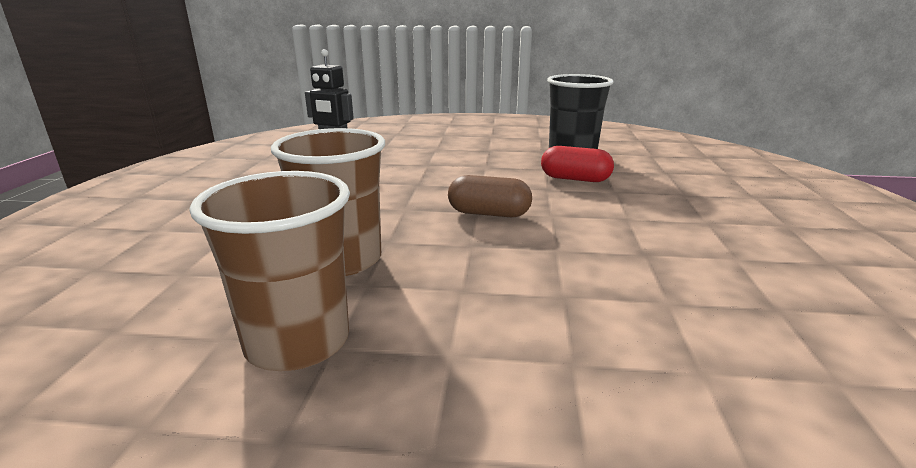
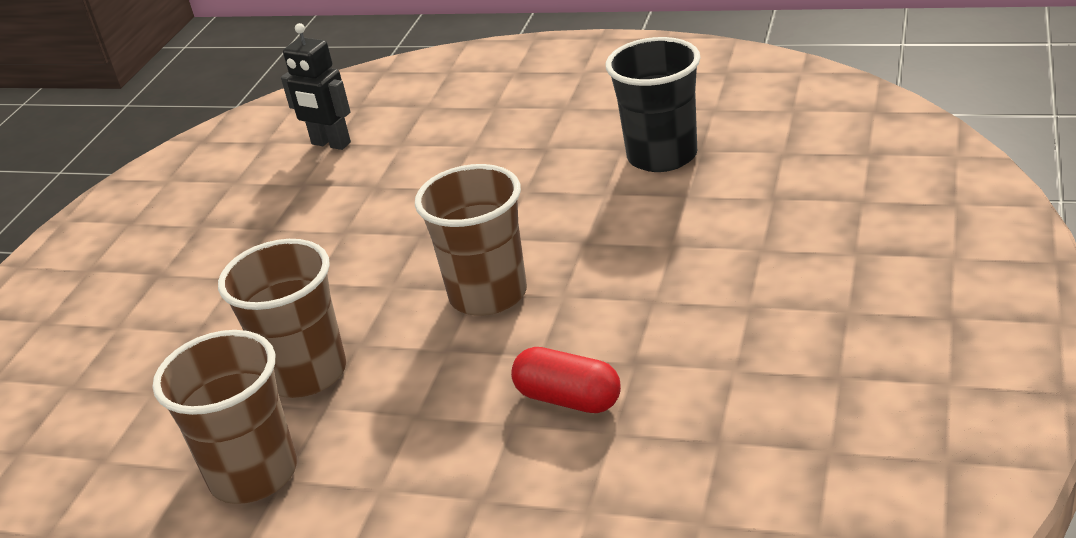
camera: 15 degrees right, 10 degrees up
(489, 214) = (488, 295): brown capsule -> brown cup
(575, 179) = (632, 218): red capsule -> red capsule (568, 399)

